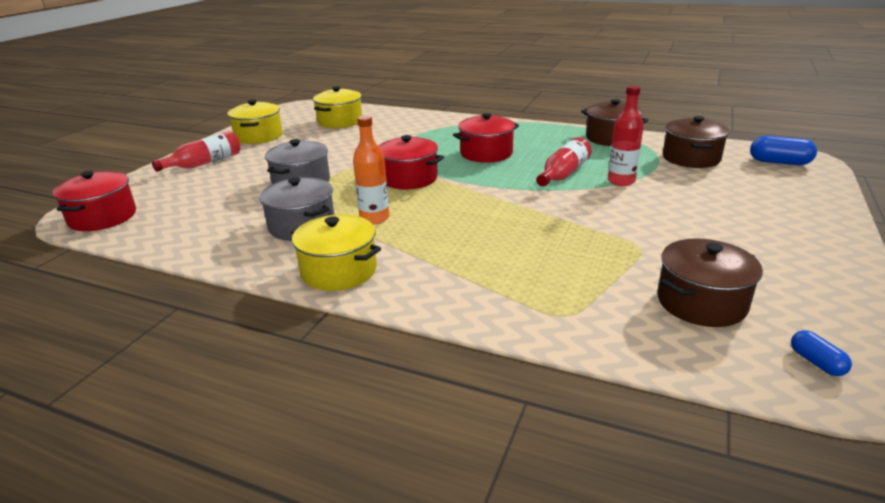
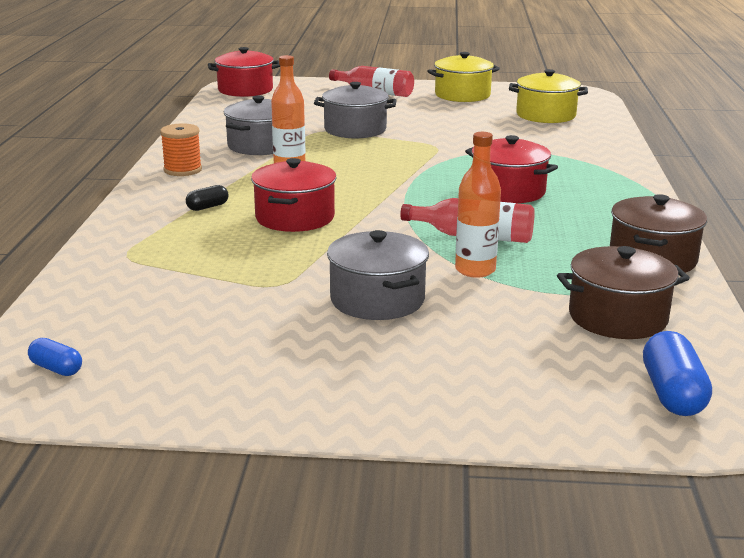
camera: 70 degrees right, 5 degrees down
(339, 271) = (183, 170): yellow pot -> orange spool
(409, 178) = (397, 166): red pot -> red pot (295, 218)
(455, 264) = (207, 207): none -> black capsule
(621, 181) = (475, 270): red bottle -> orange bottle
(668, 215) = (377, 300): none -> grey pot
(701, 302) = (162, 316): brown pot -> none
(816, 362) = (56, 369): blue capsule -> blue capsule turned 75 degrees clockwise

